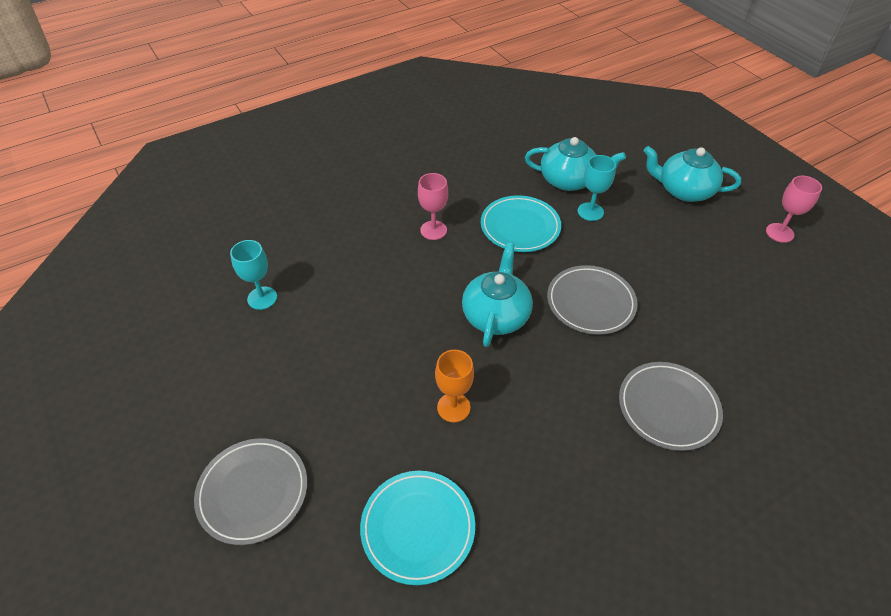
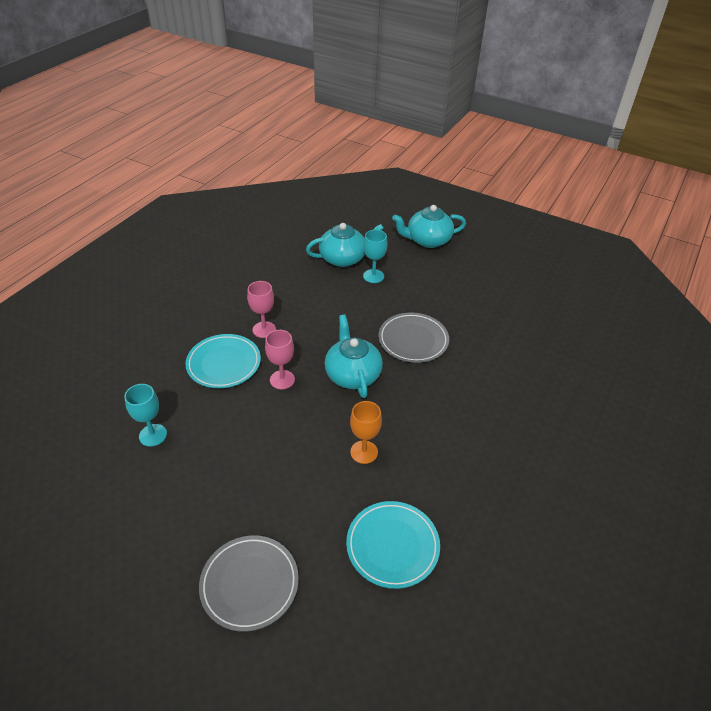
camera: 30 degrees left, 5 degrees down
(520, 227) = (329, 304): turquoise plate -> turquoise plate (224, 363)
(668, 408) = (505, 390): grey plate -> none
(779, 233) = (504, 249): pink goblet -> pink goblet (282, 380)

